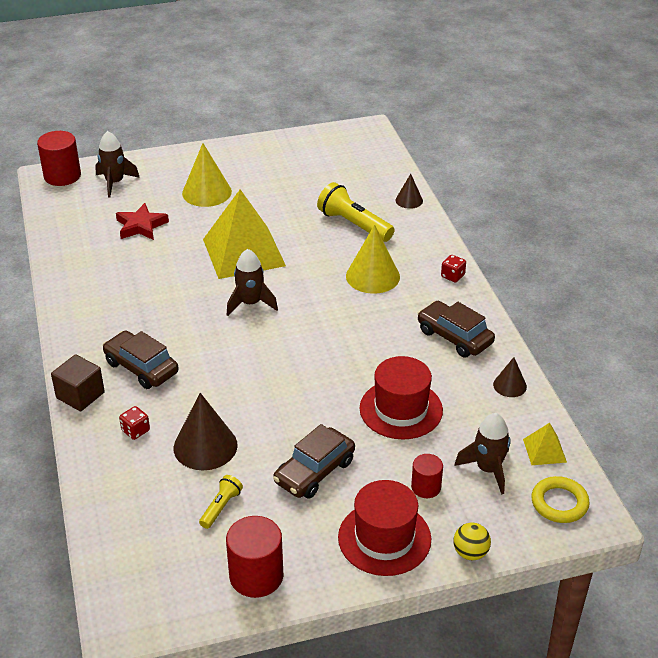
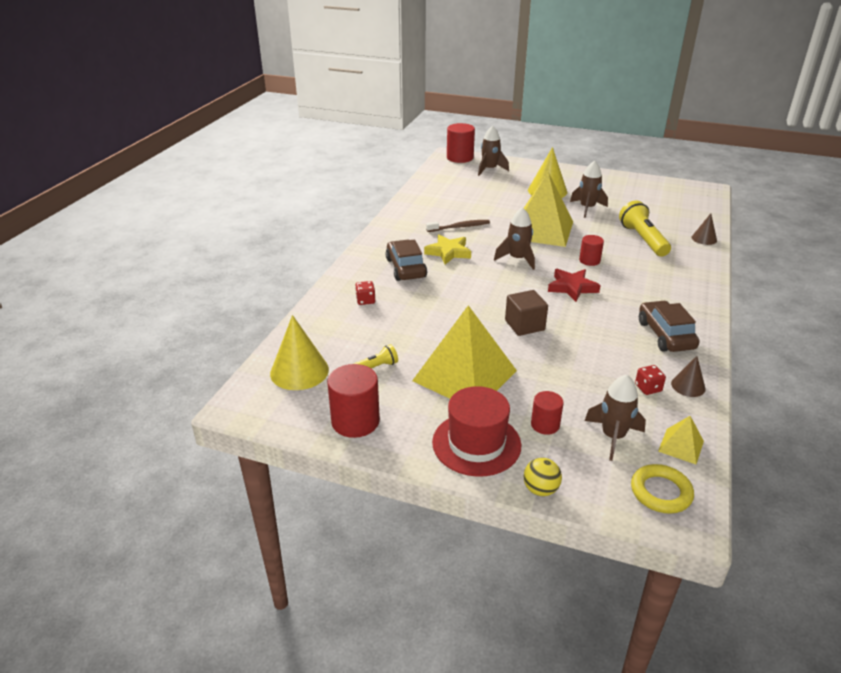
camera: 35 degrees right, 5 degrees down
(80, 395) = (352, 268): brown cube -> brown cube (524, 325)
(141, 226) = (484, 195): red star -> red star (572, 287)
(152, 284) = (459, 227): none -> brown toothbrush
(170, 325) = (448, 252): none -> yellow star
(205, 446) = (402, 327): brown cone -> none
(268, 202) = (587, 208): none -> brown rocket
(314, 471) = (464, 375): brown car -> yellow pyramid
(323, 275) = (589, 260): none -> red cylinder
(372, 276) = (629, 274): yellow cone -> yellow cone (299, 371)
(401, 409) = (573, 364): red hat -> none
(452, 276) = (700, 296): red dice -> red dice (648, 388)

